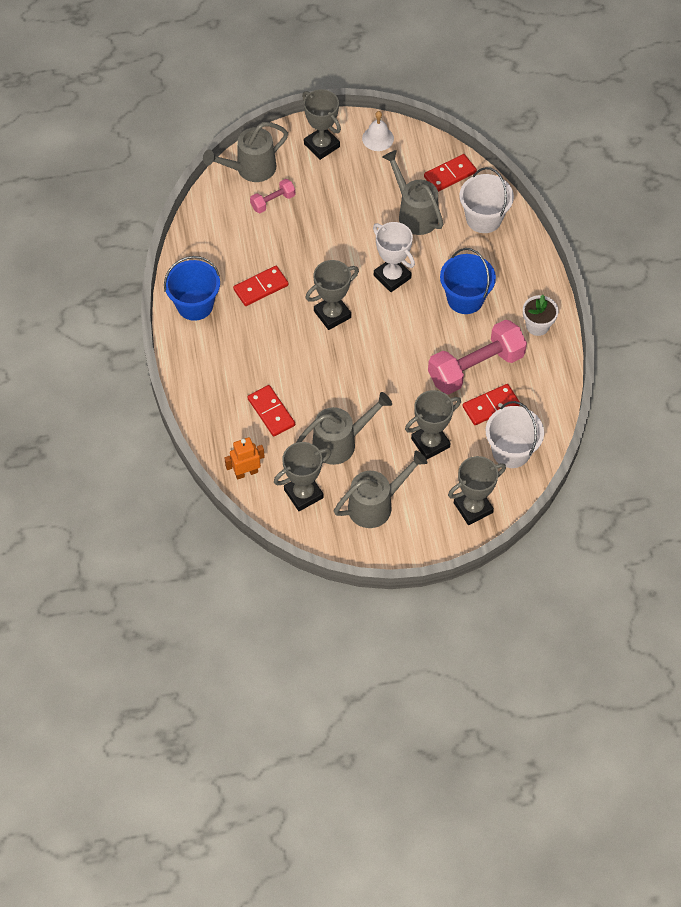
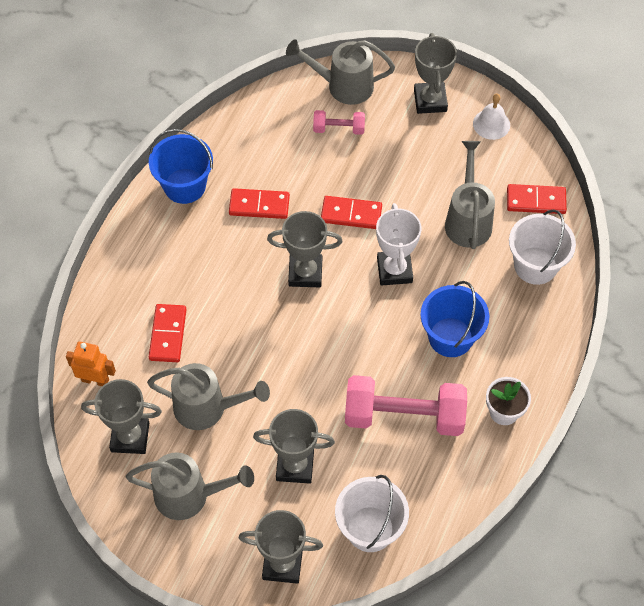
camera: 35 degrees right, 0 degrees up
(491, 406) = (387, 467): red domino -> red domino (351, 214)

